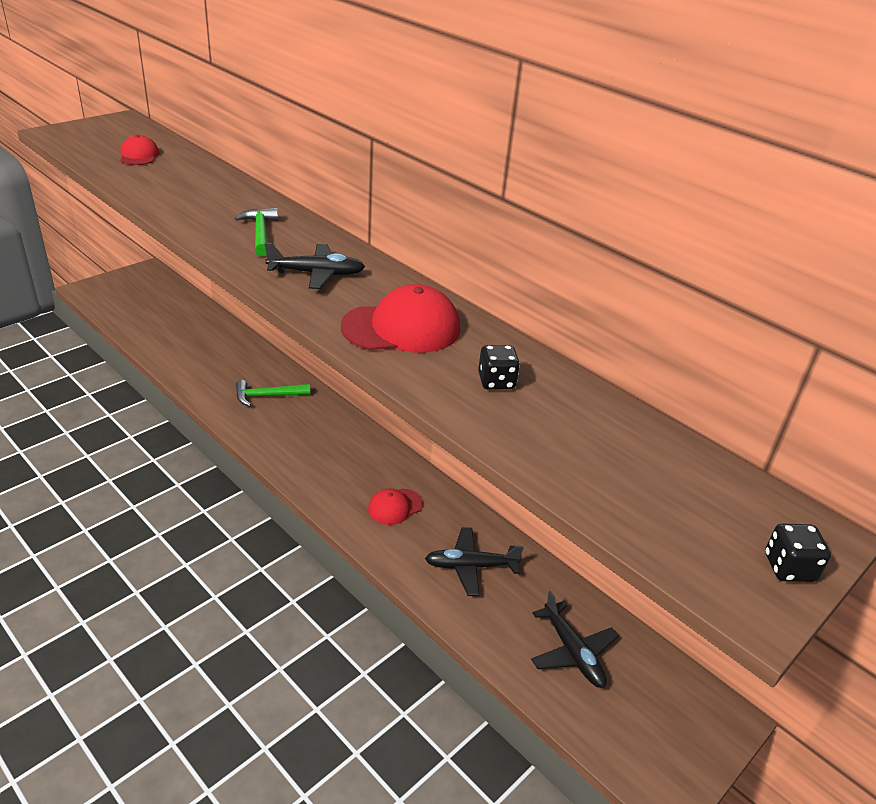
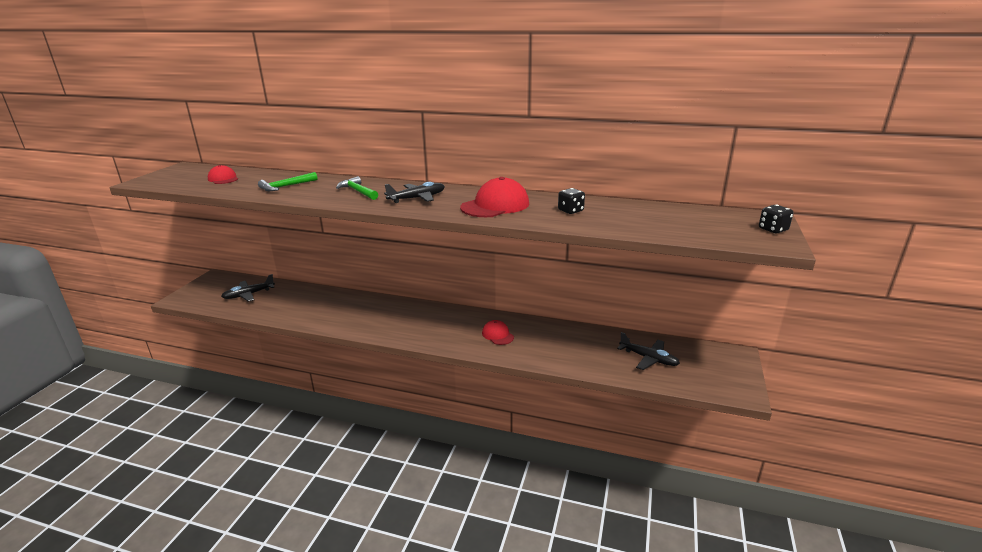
camera: 25 degrees left, 10 degrees down
(267, 396) = (367, 312): green hammer -> green hammer (286, 186)
(395, 506) = (497, 335): red cap -> red cap turned 120 degrees clockwise
(470, 566) = (564, 344): black plane -> black plane (249, 295)

